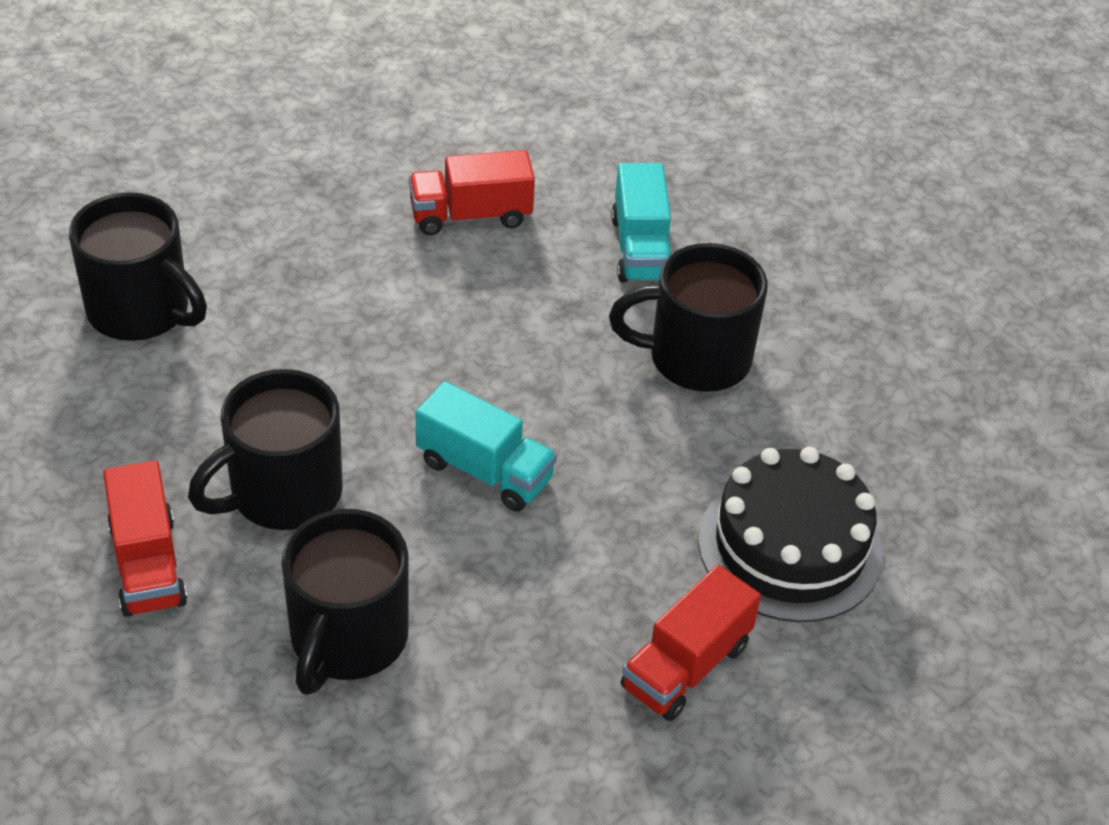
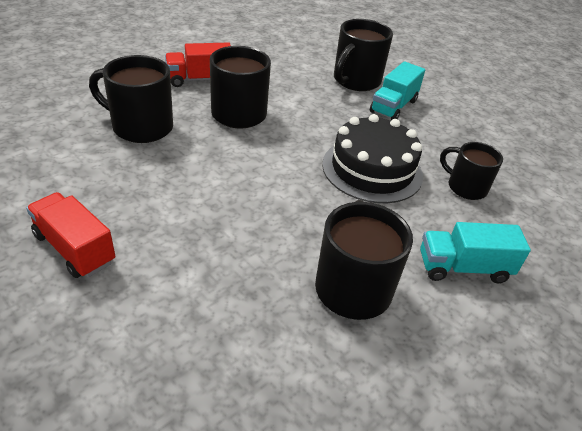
camera: 90 degrees right, 5 degrees down
(470, 215) = (465, 187): red truck -> black mug
(485, 471) = (247, 178): turquoise truck -> turquoise truck (393, 106)
(790, 546) = (161, 320): black cake -> black cake (372, 169)

